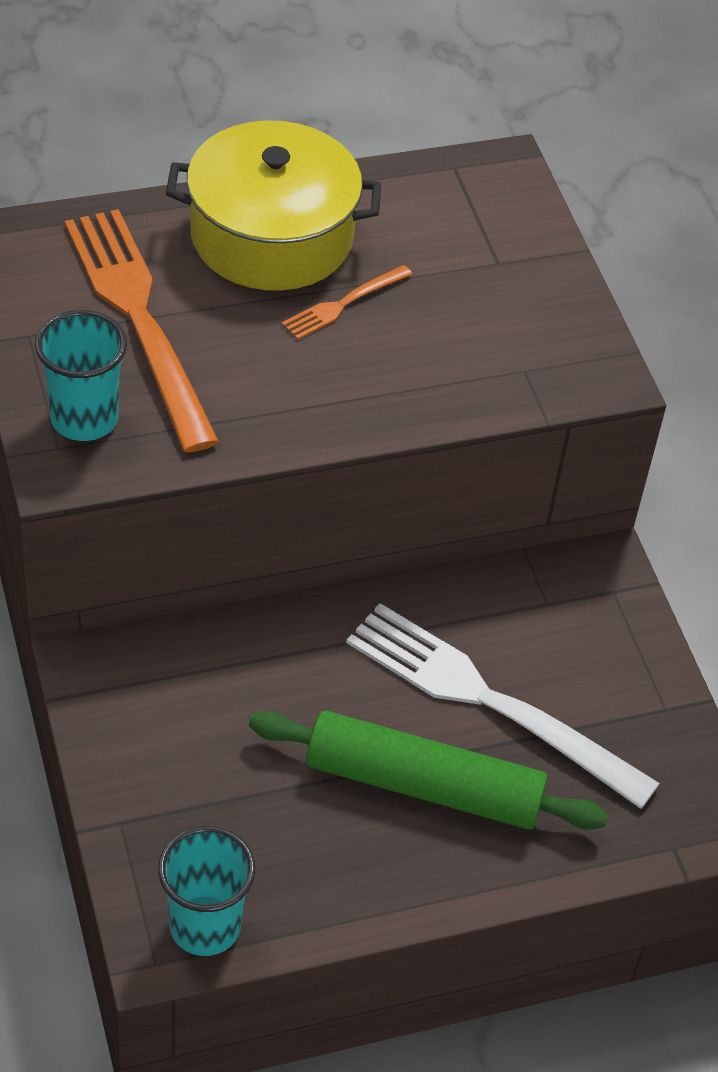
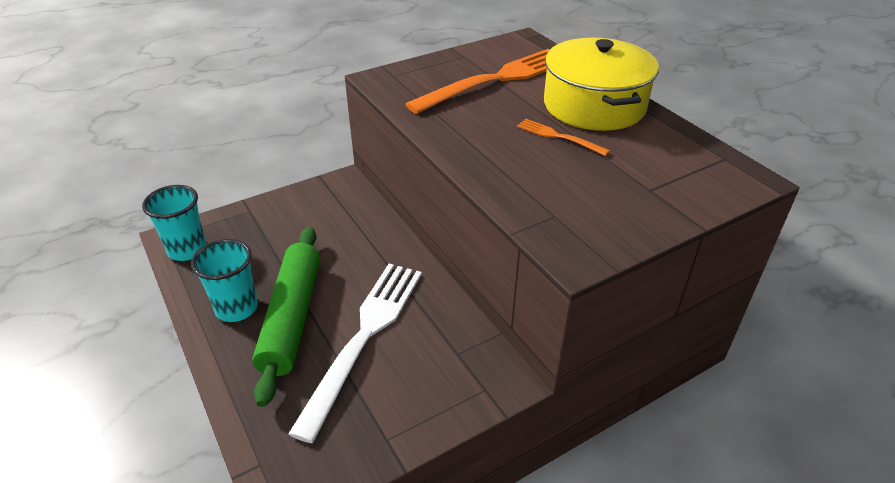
camera: 80 degrees right, 10 degrees down
(84, 419) = (415, 78): turquoise cup -> turquoise cup (236, 308)

